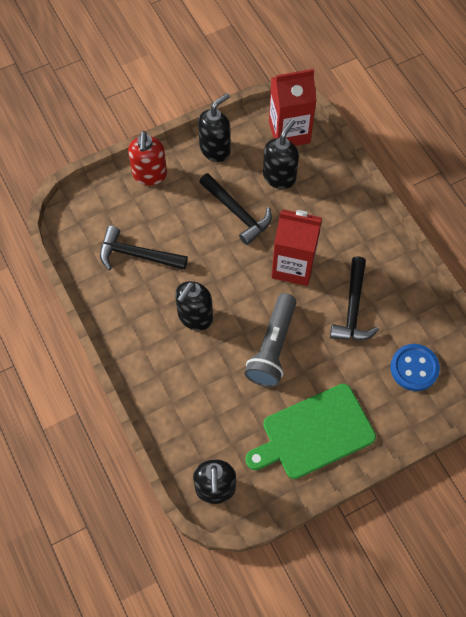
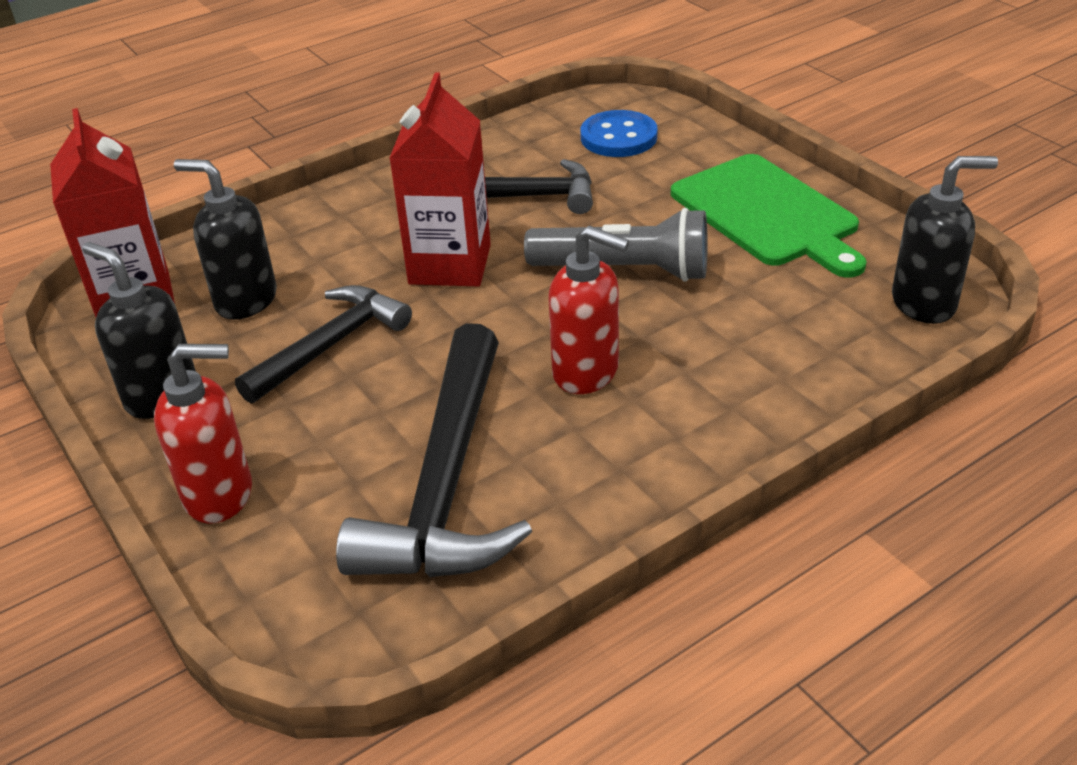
camera: 95 degrees left, 25 degrees down
(137, 255) = (447, 482): black hammer -> black hammer, size x1.57
(195, 317) = (586, 372): black soap dispenser -> red soap dispenser

